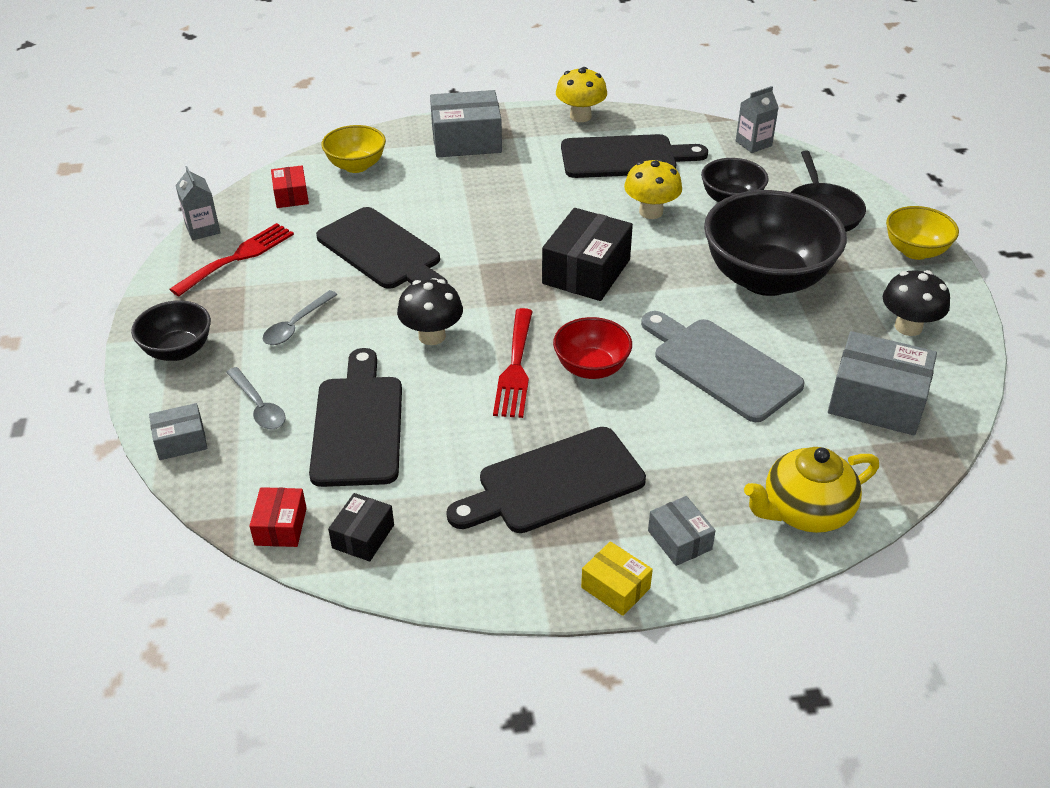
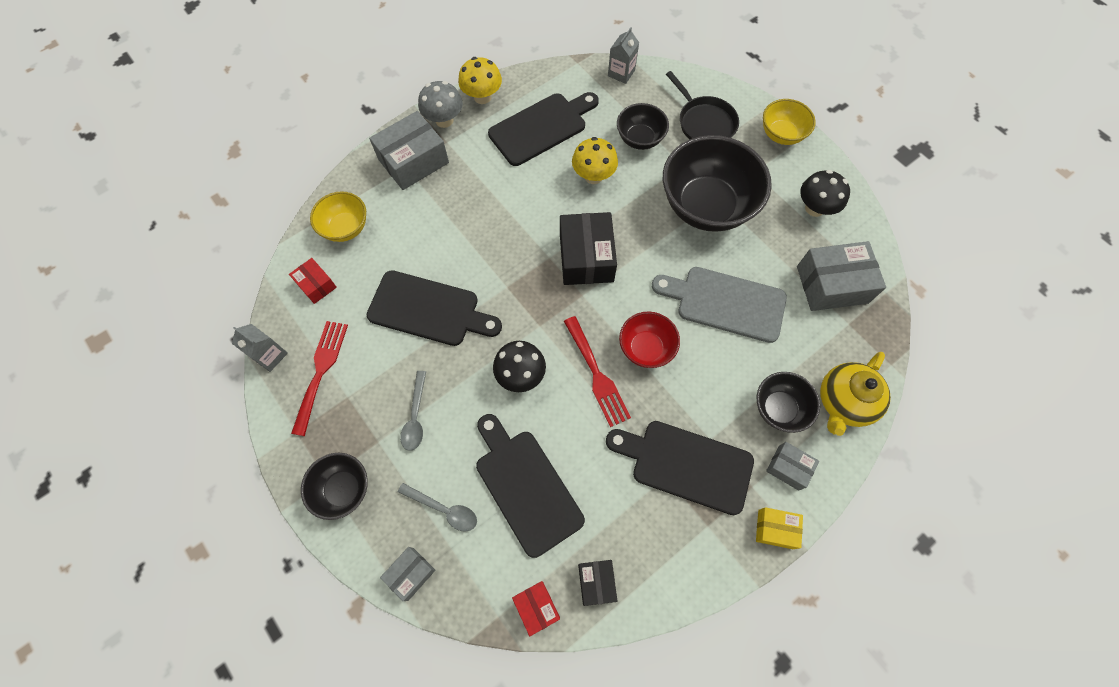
camera: 30 degrees left, 25 degrees up
(525, 121) = (444, 120): none -> grey mushroom
(553, 483) = (686, 464): black cutting board -> black cutting board turned 75 degrees clockwise
(712, 482) = (779, 408): none -> black bowl

